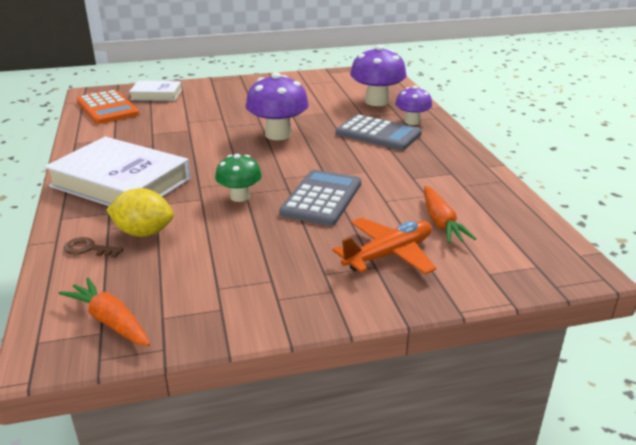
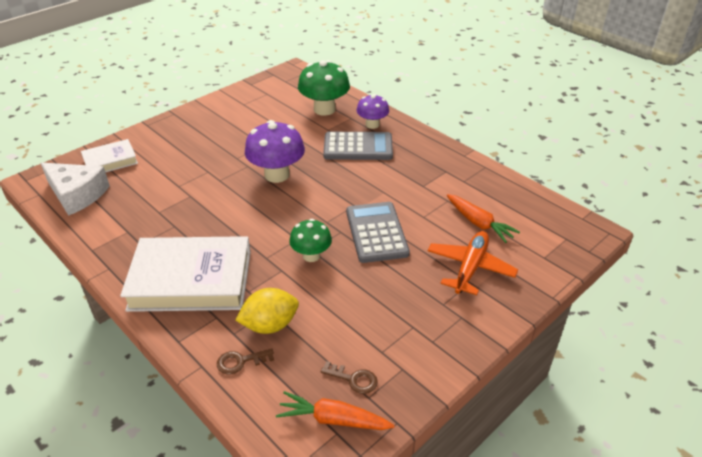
camera: 30 degrees left, 10 degrees up
(107, 108) = (77, 195): orange calculator -> white cheese
(165, 298) = (353, 379): none -> brown key
(376, 101) = (324, 109): purple mushroom -> green mushroom

